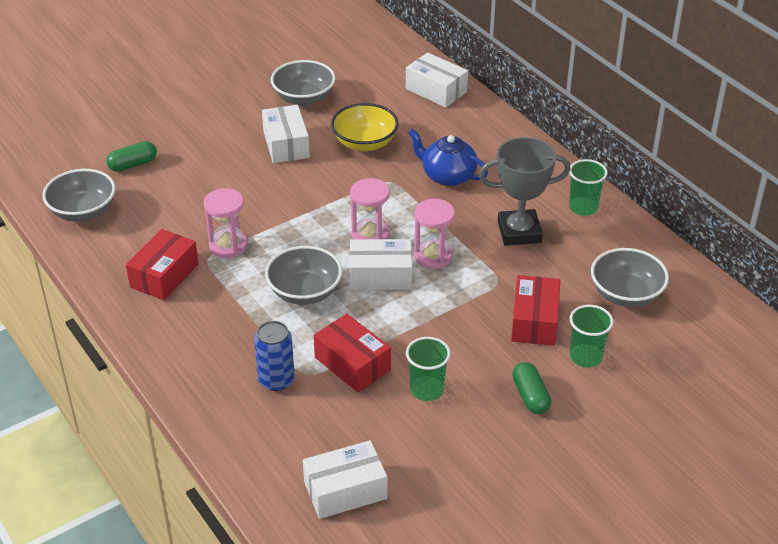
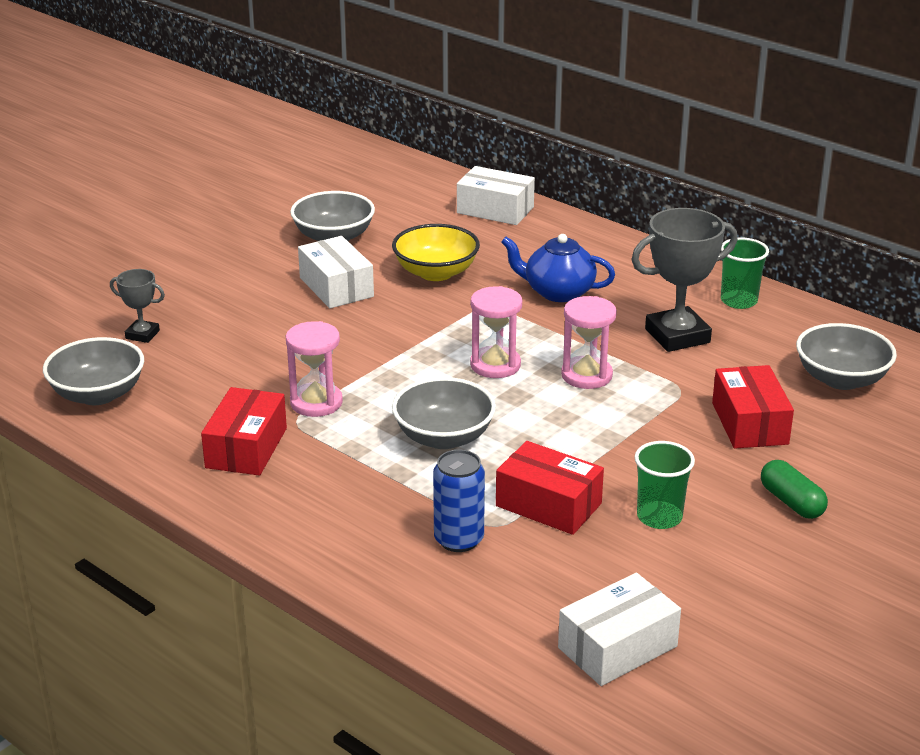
camera: 15 degrees left, 10 degrees down
(133, 164) = (142, 334): green capsule -> grey trophy
(380, 275) = (532, 405): white box -> none
(585, 357) = (833, 450): green cup -> none

